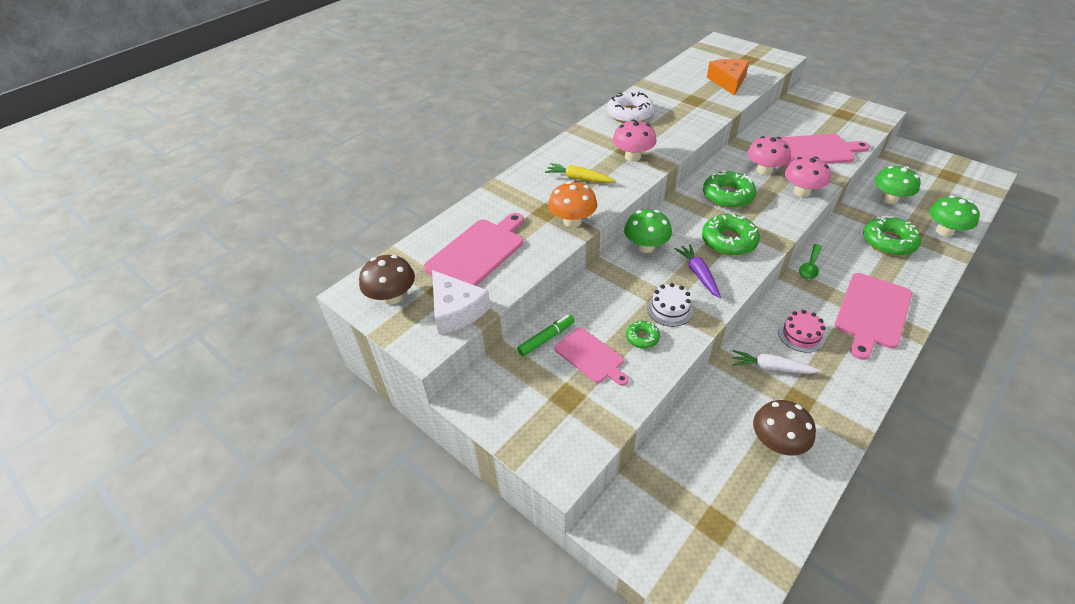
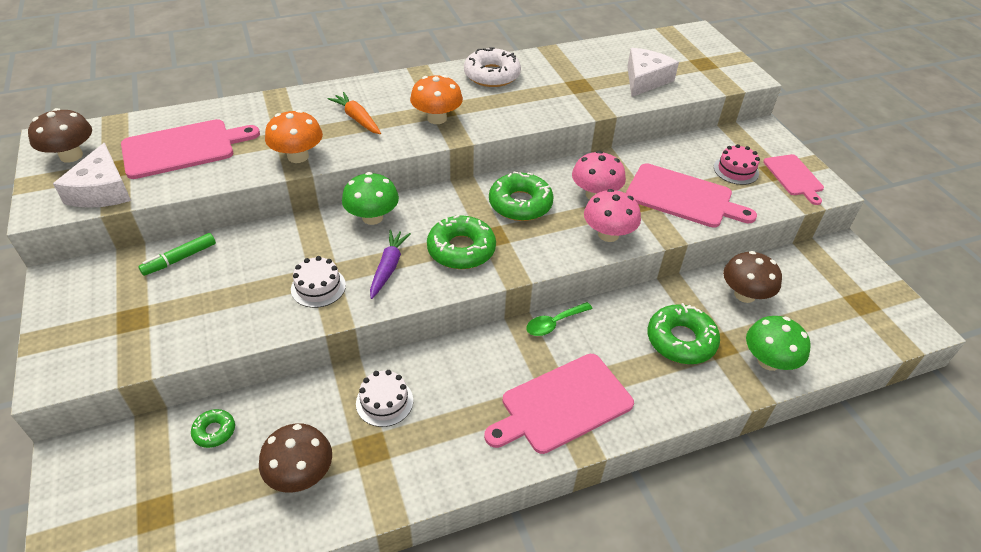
camera: 25 degrees right, 0 degrees up
(546, 338) = (180, 259): green marker -> green marker turned 150 degrees clockwise
(578, 179) = (357, 119): yellow carrot -> orange carrot
(590, 356) = (195, 294): pink cutting board -> pink cutting board (794, 177)
(632, 157) = (437, 118): pink mushroom -> orange mushroom
(642, 337) = (260, 300): green donut -> green donut (214, 431)
(728, 82) = (645, 80): orange cheese -> white cheese
(771, 368) = (384, 402): white carrot -> white cake
(801, 335) = (455, 386): pink cake -> pink cake (736, 170)
(889, 199) = (744, 294): green mushroom -> brown mushroom

